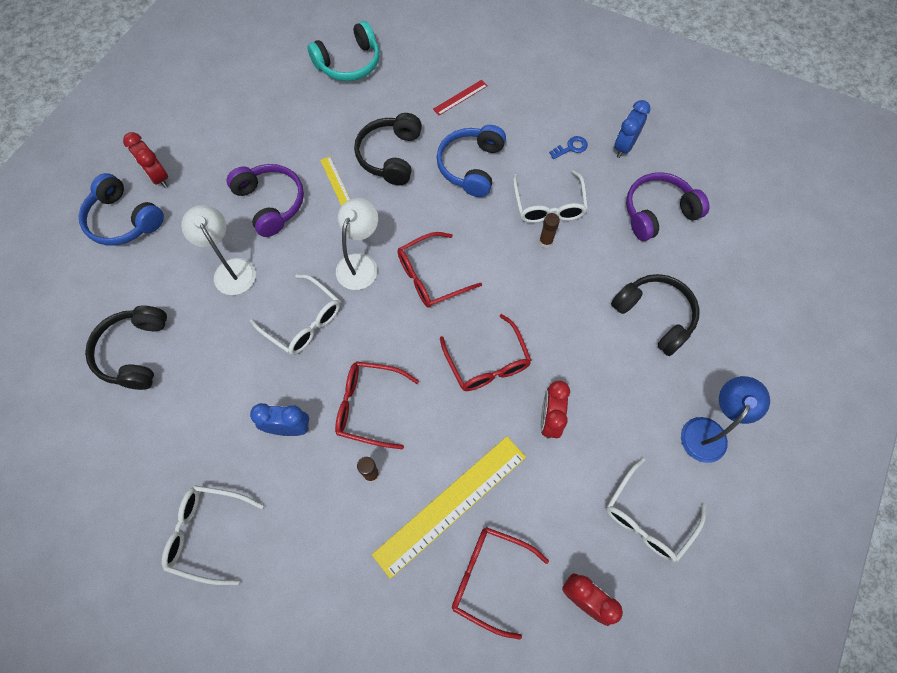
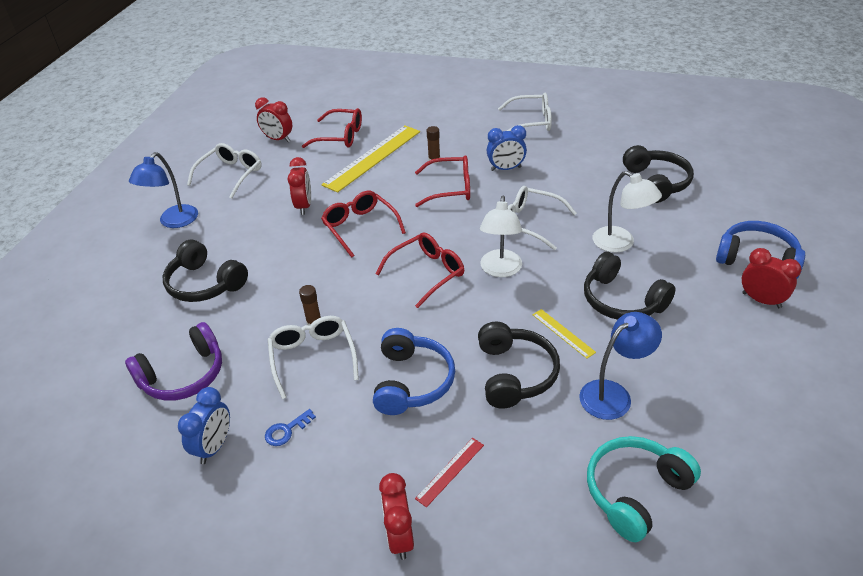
camera: 170 degrees right, 25 degrees down
(271, 203) = (622, 300): purple headphones -> black headphones
(326, 125) = (613, 394): none -> blue lamp
(501, 67) = (399, 537): none -> red clock

